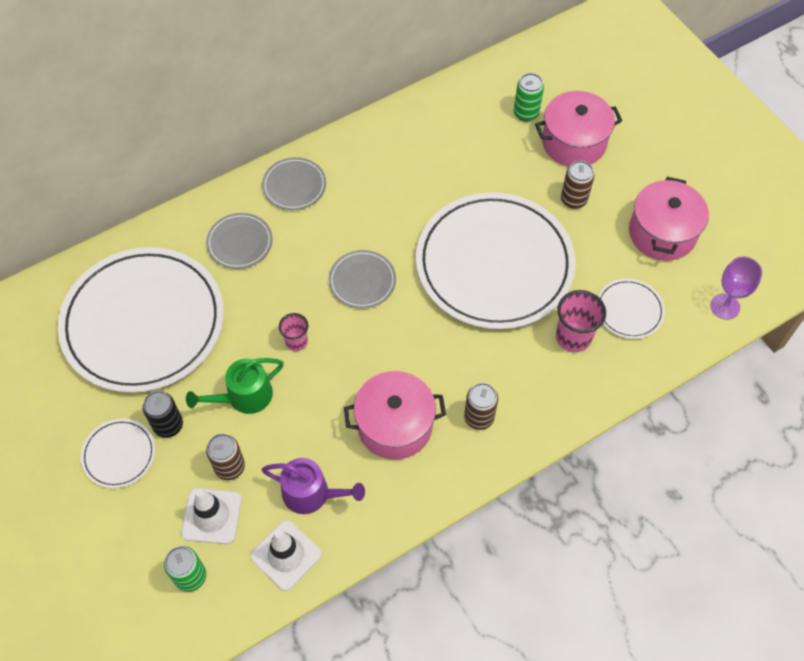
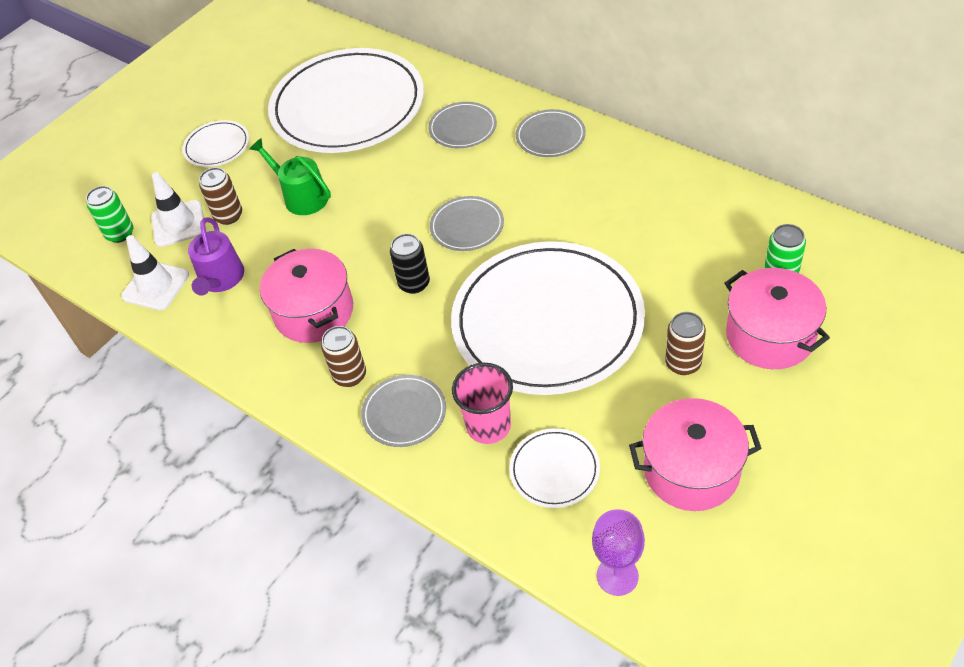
camera: 75 degrees right, 10 degrees down
(168, 425) = (255, 162): black can -> black can (414, 283)
(296, 342) = (374, 207): pink cup -> none
(535, 389) = (404, 413): none -> grey plate

